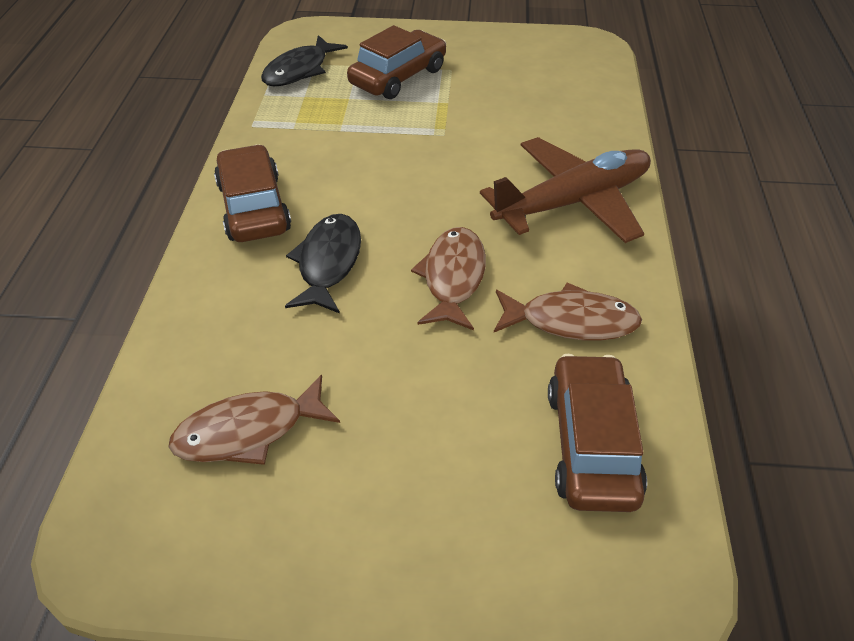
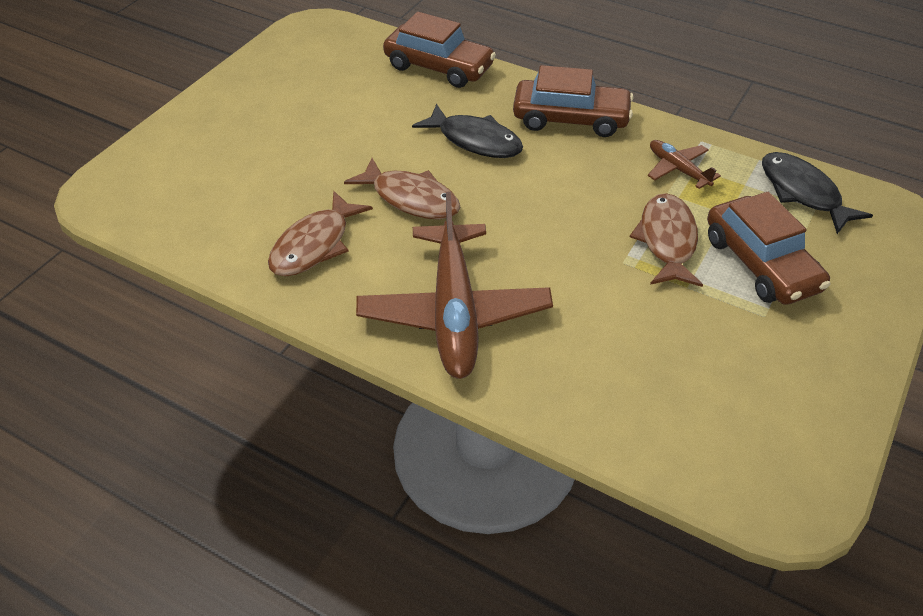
camera: 115 degrees right, 0 degrees up
(248, 431) = (348, 78): brown fish -> brown fish (667, 240)
(303, 130) = (678, 169): none -> brown plane
(591, 444) = (209, 208): brown car -> brown car (439, 67)

